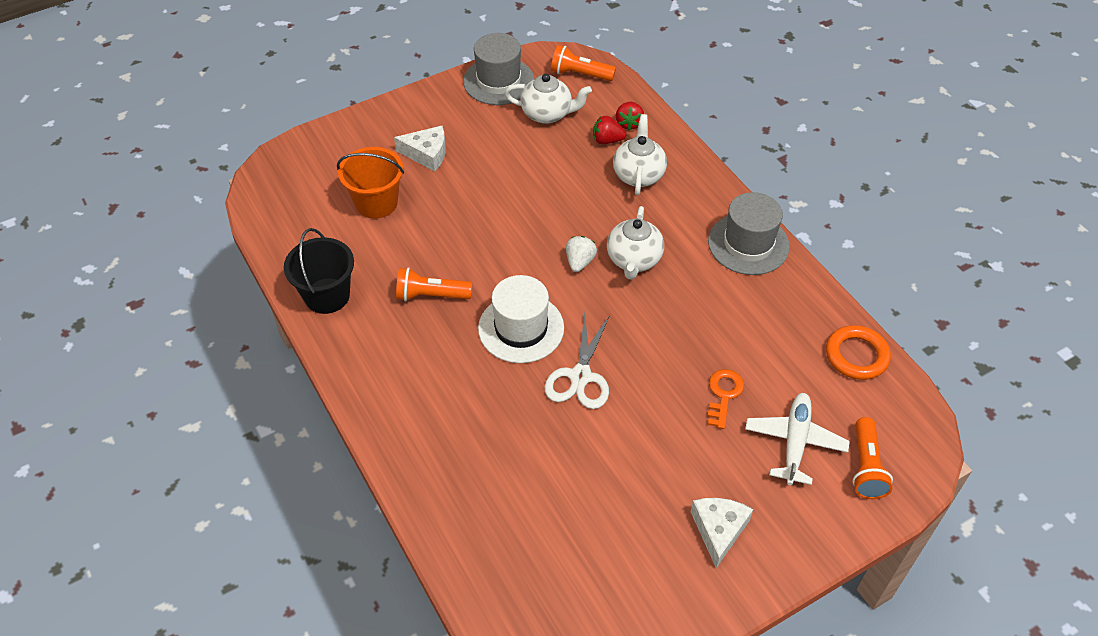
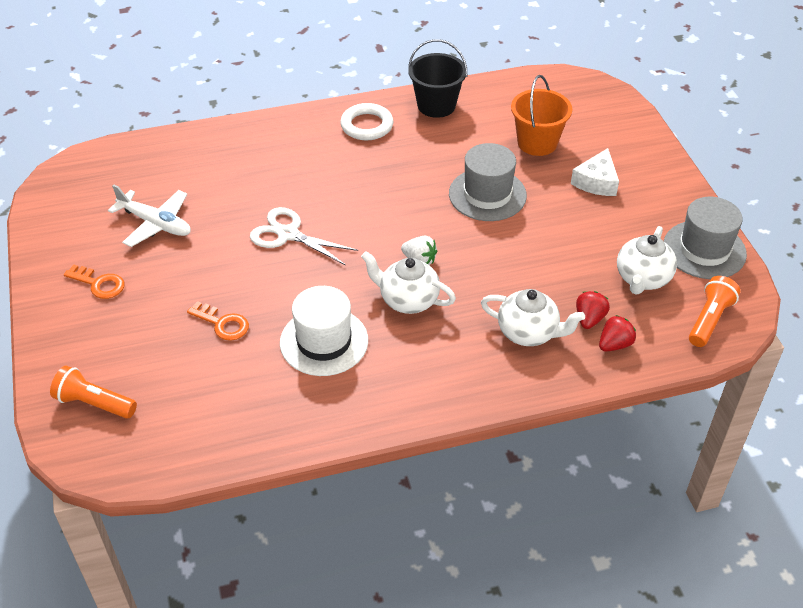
camera: 105 degrees right, 5 degrees down
(378, 352) = (367, 125): none -> white ring
(431, 295) = (414, 161): orange flashlight -> none
(521, 328) = (356, 208): white hat -> white hat (324, 341)
(629, 123) = (614, 344): red strawberry -> red strawberry turned 120 degrees clockwise
(719, 530) = (99, 284): white cheese -> orange key
(748, 244) = (397, 399): grey hat -> grey hat (487, 194)
(795, 442) = (148, 359): white plane -> white plane (155, 224)
(856, 355) = (215, 443): orange ring -> none

